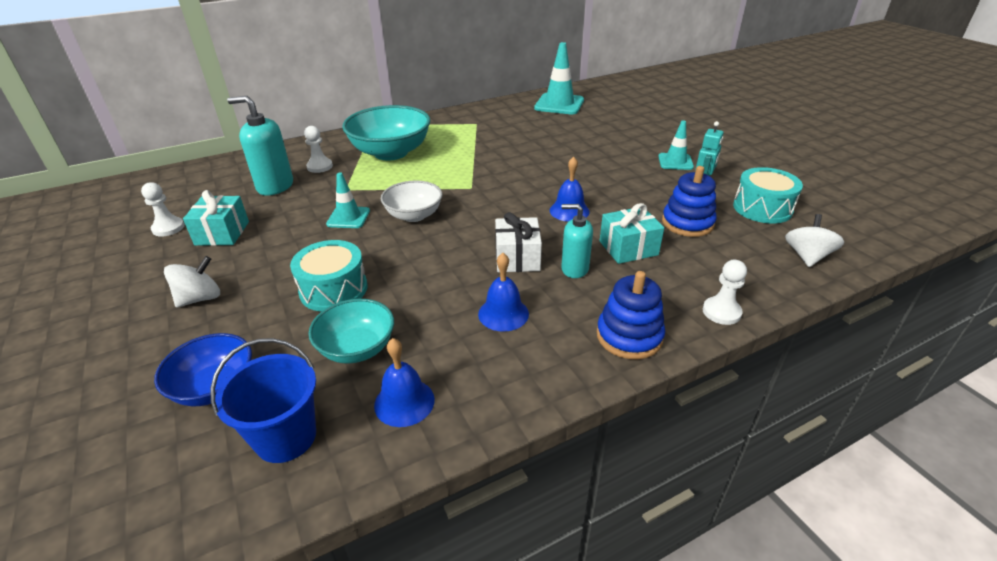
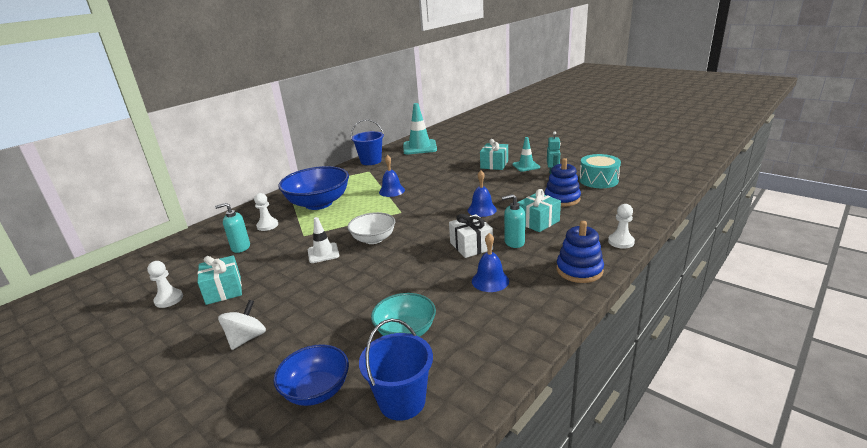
camera: 20 degrees left, 10 degrees down
(275, 186) = (240, 247): turquoise soap dispenser -> turquoise soap dispenser, size x0.65
(333, 289) = (354, 301): turquoise drum -> none
(348, 218) = (323, 253): turquoise traffic cone -> white traffic cone
(391, 153) = (319, 203): turquoise bowl -> blue bowl
(404, 402) = (468, 352): blue bell -> blue bell (392, 191)
(488, 110) = (371, 161): none -> blue bucket
(634, 150) = (494, 164): none -> turquoise gift
(807, 256) = (643, 200): white spinning top -> none

